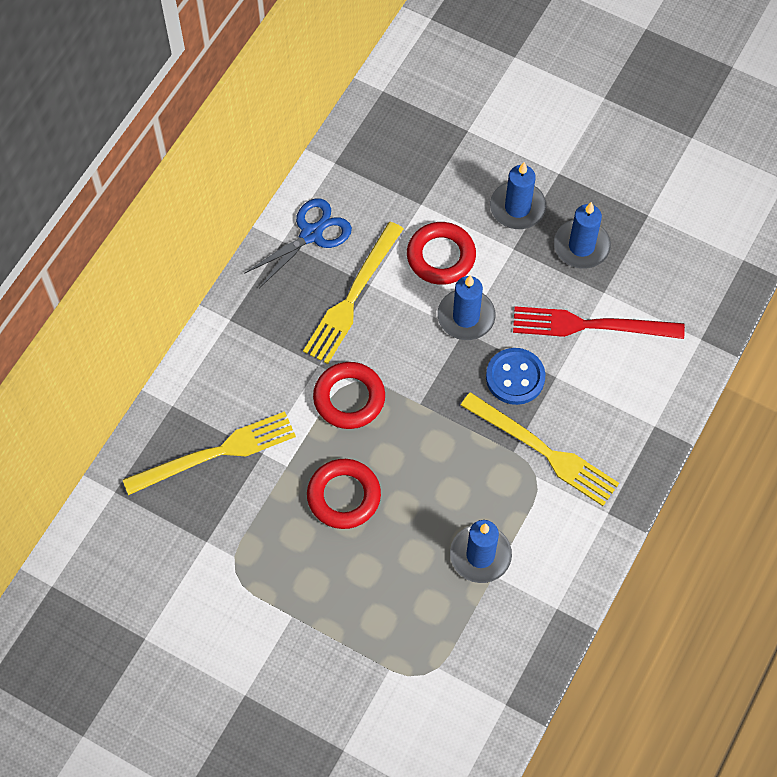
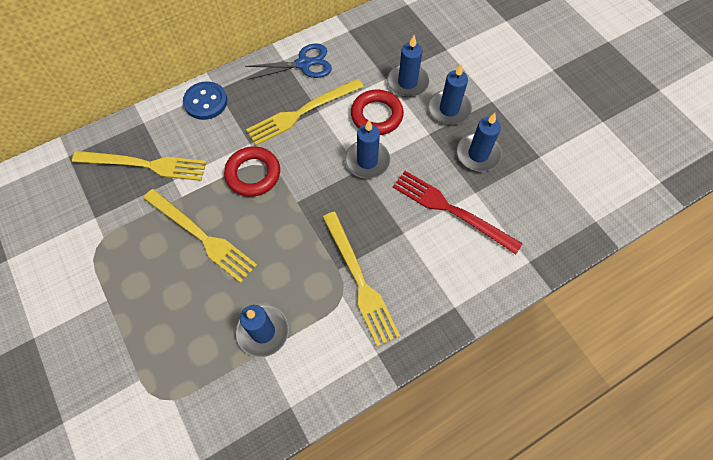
camera: 30 degrees right, 0 degrees up
(344, 496) = (202, 236): red ring -> yellow fork
(449, 197) = (407, 82): none -> blue candle
(515, 377) = (374, 218): blue button -> blue button (206, 102)

